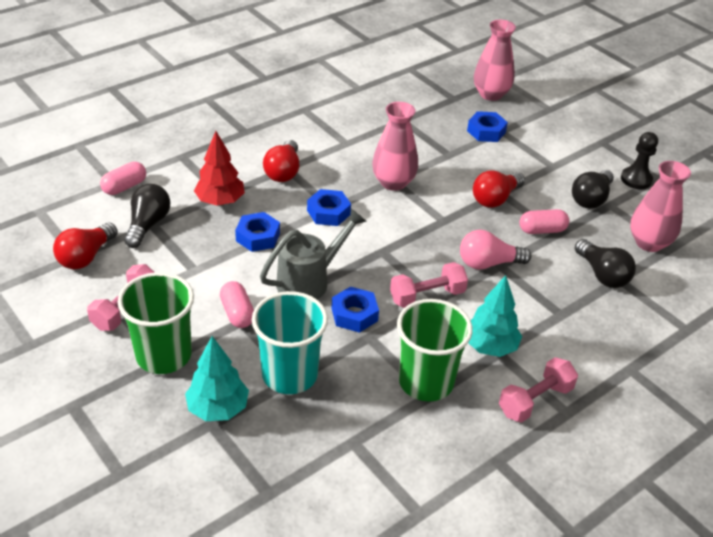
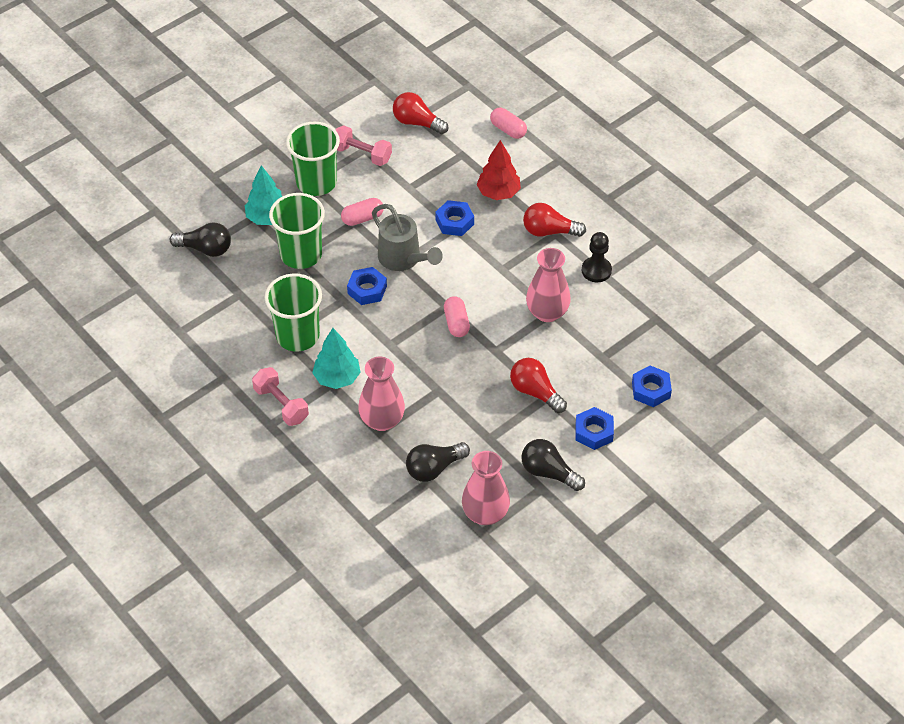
camera: 90 degrees right, 10 degrees up
(148, 225) = (460, 152): black light bulb -> black light bulb (205, 249)
(289, 374) = (301, 254): turquoise cup -> green cup
(328, 212) = (494, 267): blue nut -> blue nut (594, 432)
(427, 296) = (393, 337): pink dumbbell -> none
(488, 263) = (439, 382): pink light bulb -> none
(490, 94) = (726, 397): pink vase -> pink vase (382, 420)
(542, 230) = (492, 426): pink capsule -> pink capsule (456, 323)
(636, 179) = (590, 518): black pawn -> black pawn (596, 270)

